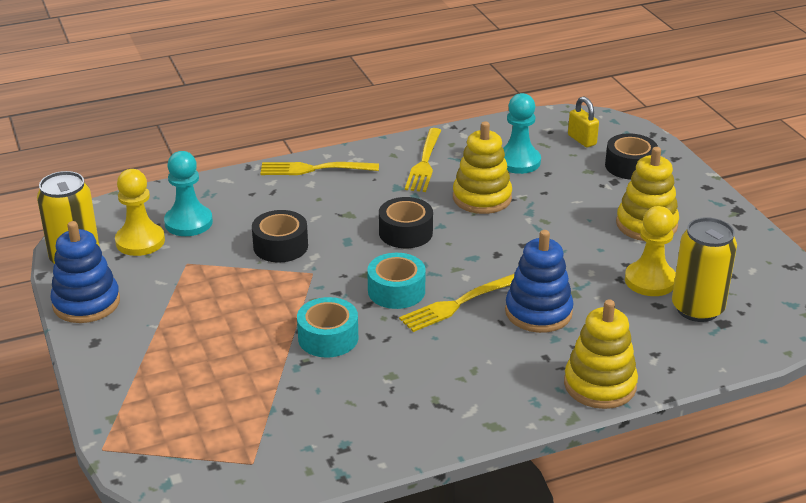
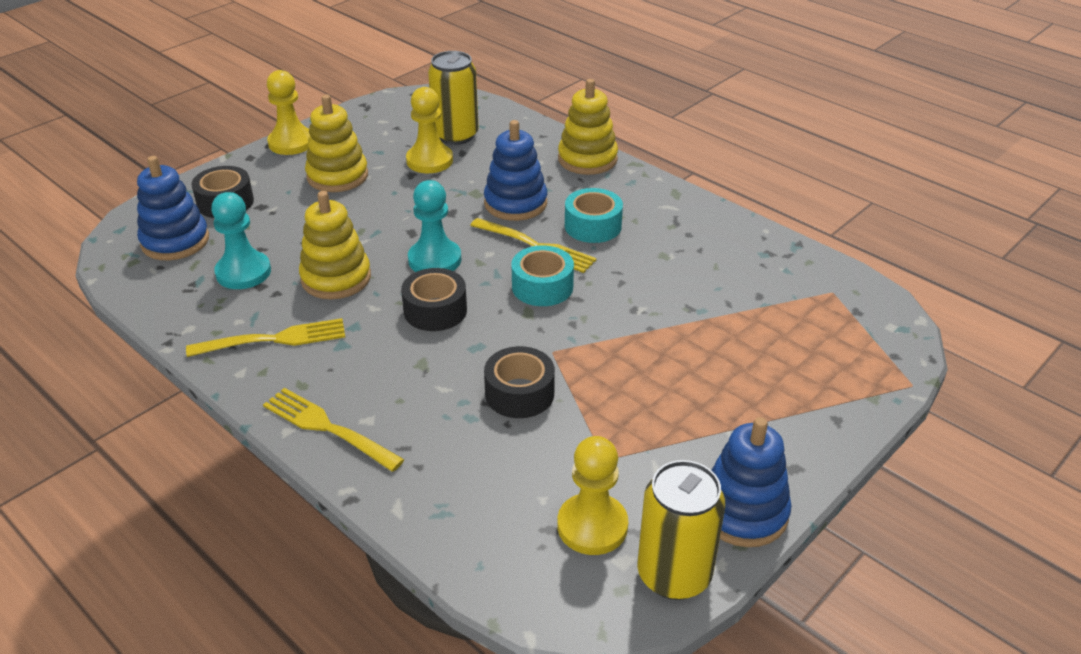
camera: 115 degrees left, 5 degrees up
(188, 222) = (521, 497): turquoise pawn -> turquoise pawn (434, 260)
(315, 169) = (329, 428): yellow fork -> yellow fork turned 150 degrees clockwise
(328, 338) = (645, 305): turquoise tape -> turquoise tape (593, 226)
(582, 140) = (175, 241): yellow padlock -> blue stacking toy
(725, 211) = (291, 143): none -> yellow pawn

